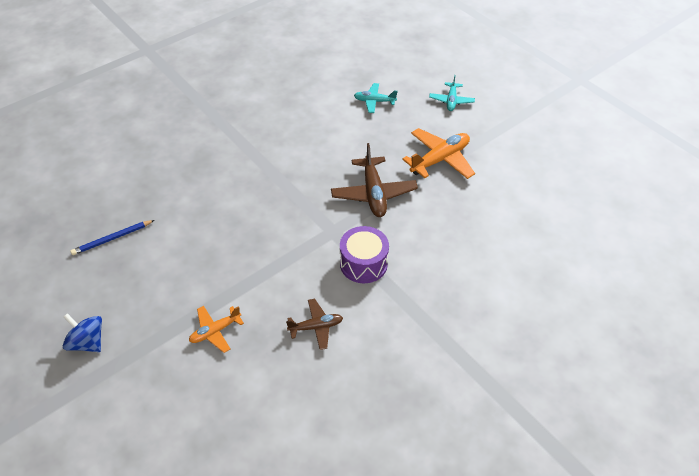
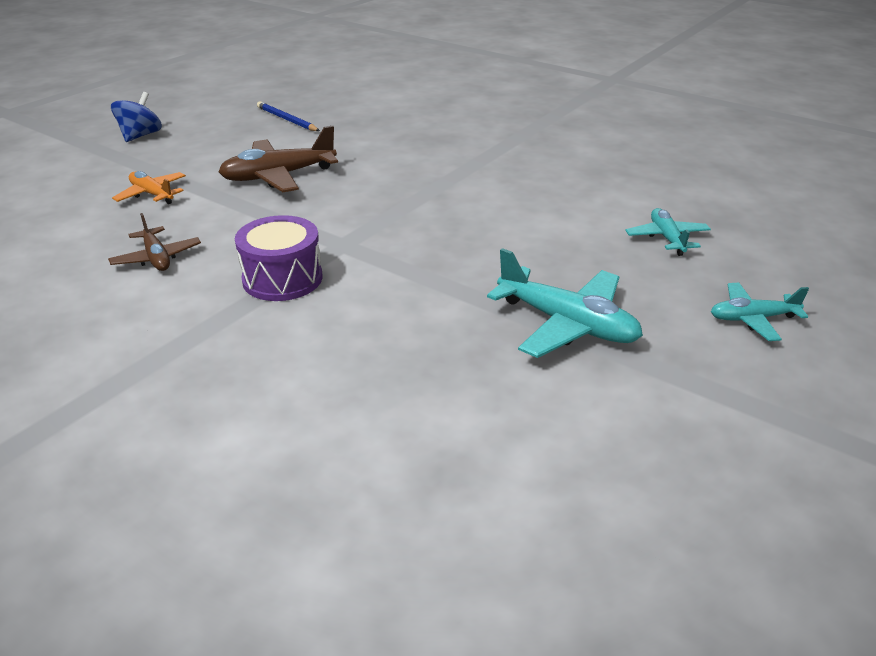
camera: 75 degrees right, 15 degrees down
(373, 193) = (440, 267): brown plane -> brown plane (279, 176)
(440, 159) = (567, 324): orange plane -> turquoise plane

